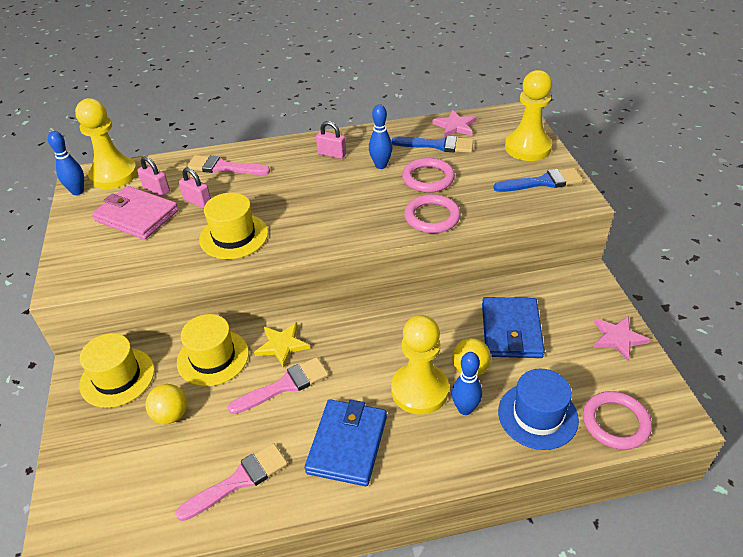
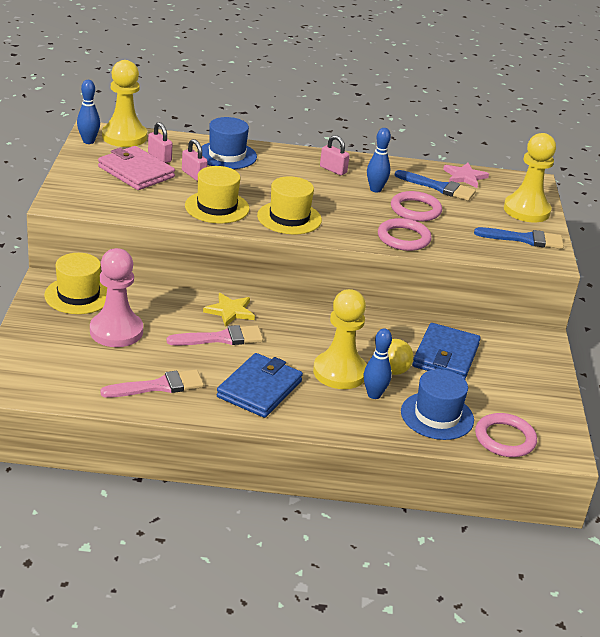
camera: 10 degrees right, 10 degrees down
(171, 415) = (116, 331): yellow ball -> pink pawn
(213, 357) = (165, 303): yellow hat -> yellow hat (289, 218)
(223, 167) = (227, 155): pink brush -> blue hat
(618, 338) = (544, 387): pink star -> none

